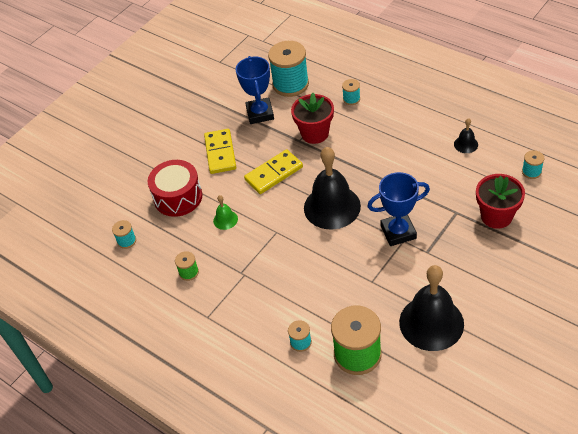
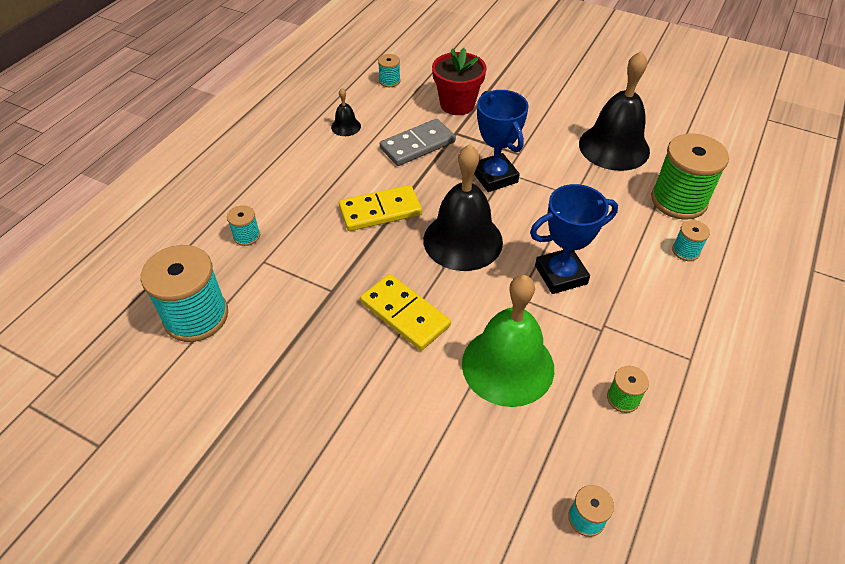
camera: 105 degrees left, 0 degrees up
(178, 197) = (470, 449): red drum -> none
(220, 153) = (359, 399): yellow domino -> yellow domino (380, 211)
(225, 219) = (508, 365): green bell -> green bell, size x2.28
(260, 113) = (264, 352): blue trophy -> blue trophy (561, 275)
(315, 133) = (318, 272): red flower pot -> none
(440, 187) = (417, 145): none -> grey domino

